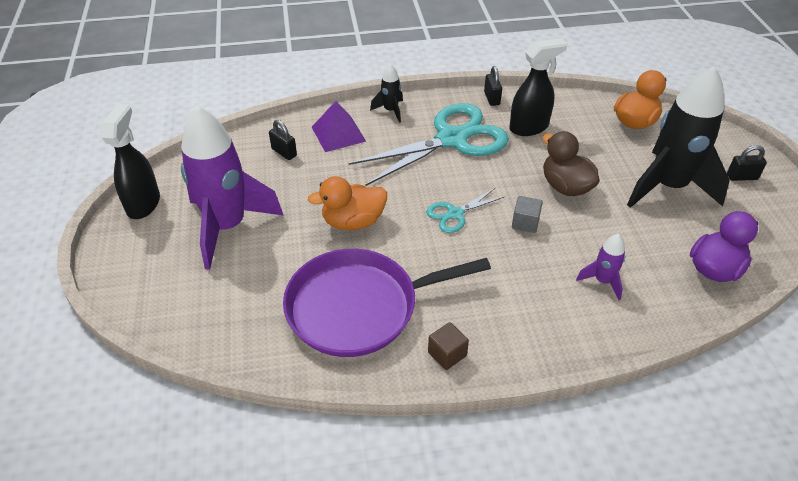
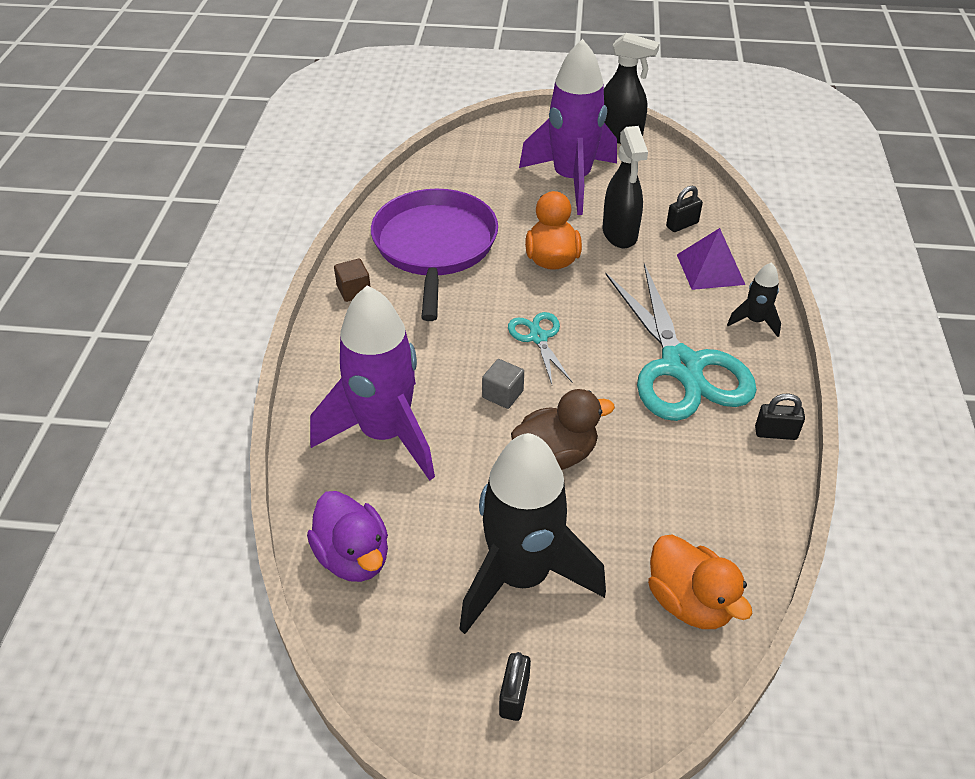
camera: 105 degrees right, 0 degrees up
(529, 127) = (695, 456): black spray bottle -> black spray bottle (620, 234)
(602, 281) = (385, 434): purple rocket -> purple rocket, size x2.29

